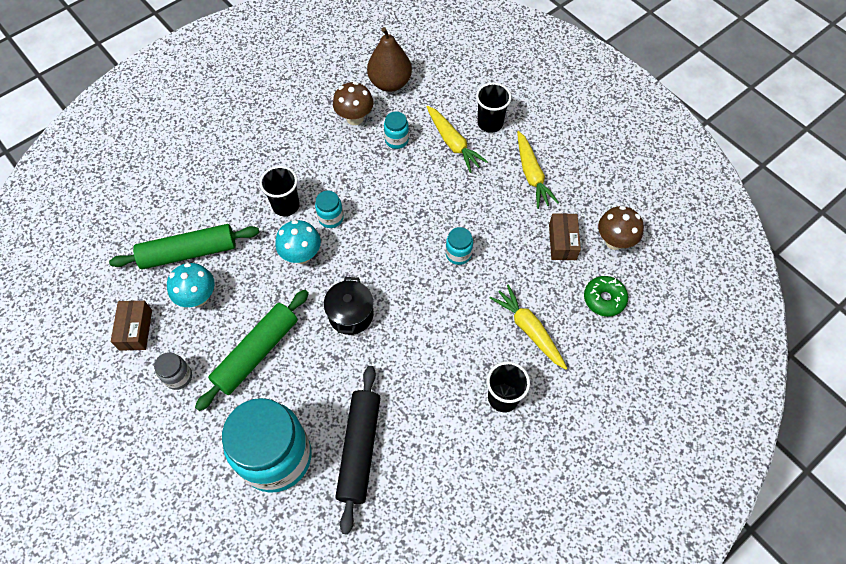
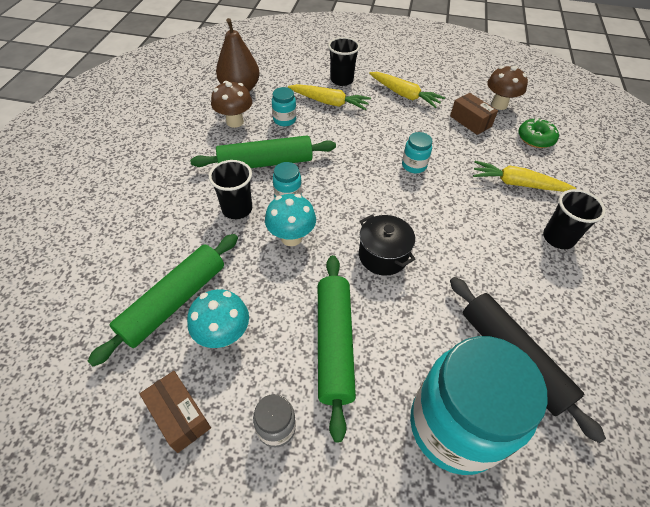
camera: 40 degrees left, 10 degrees down
(342, 176) = (266, 163): none -> green rolling pin

